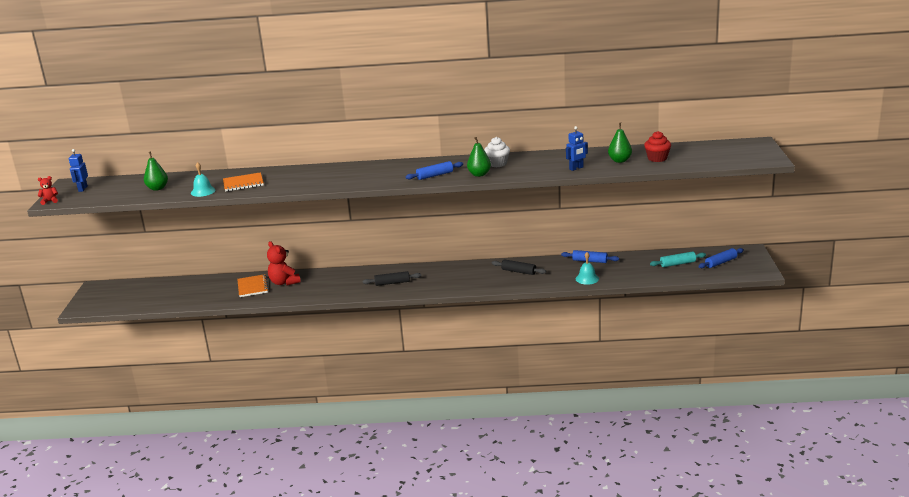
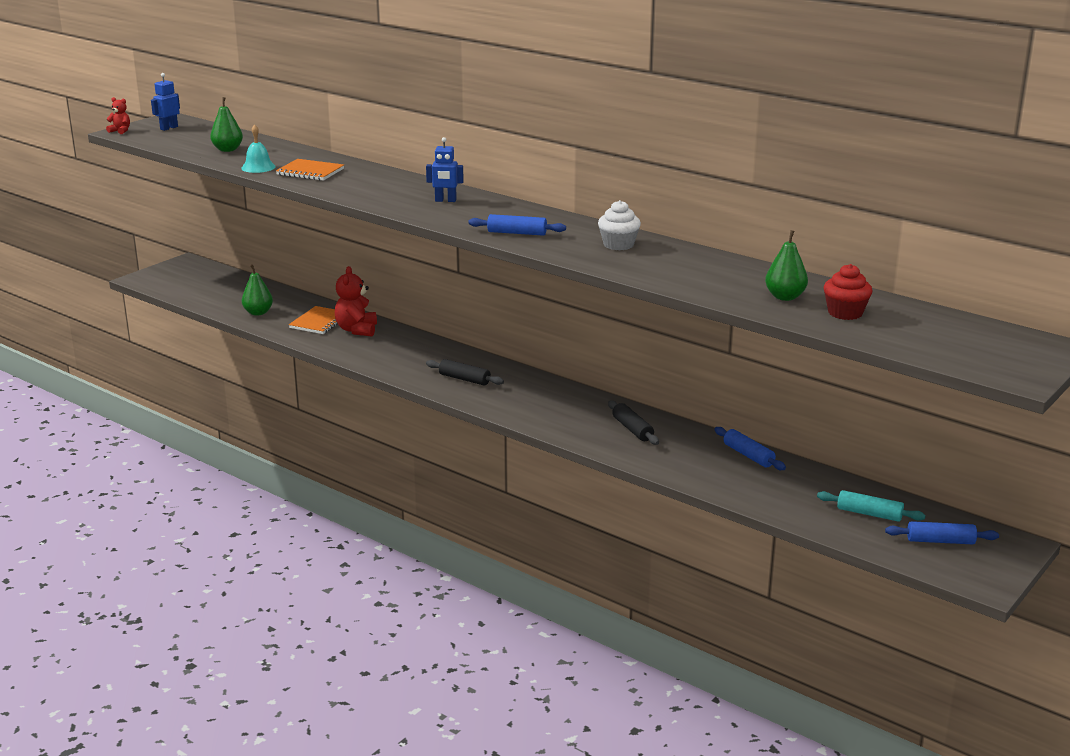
camera: 35 degrees right, 0 degrees up
(479, 174) = (569, 250): green pear -> green pear (258, 313)
(576, 168) = (705, 286): blue robot -> blue robot (445, 200)
(587, 278) = (705, 477): turquoise bell -> none

